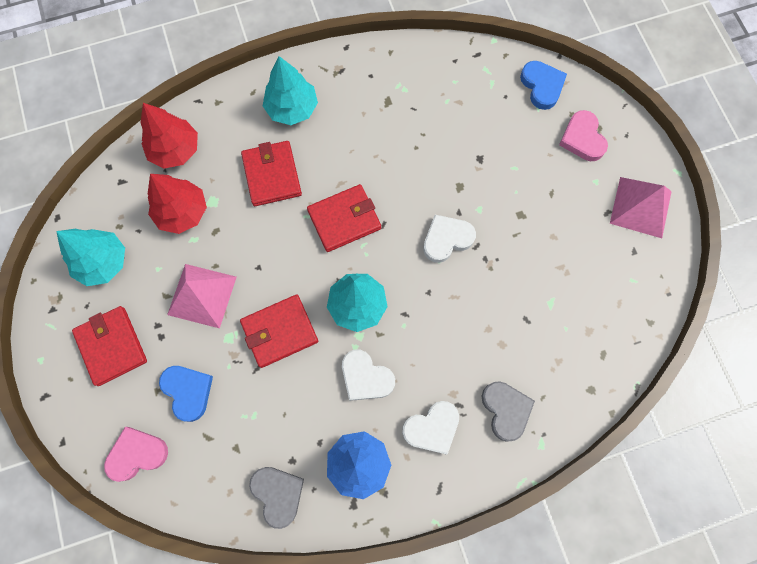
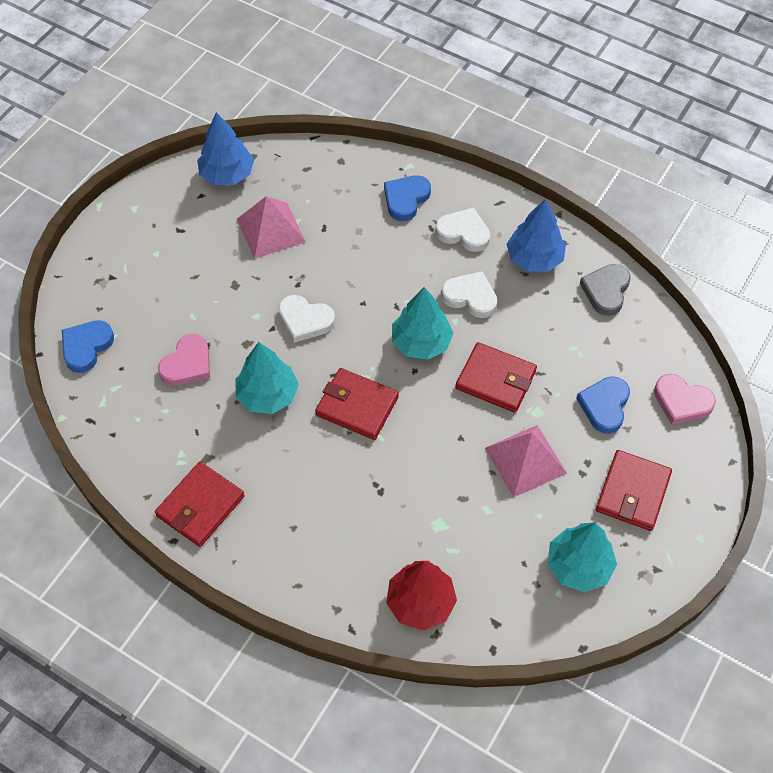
camera: 130 degrees left, 15 degrees down
(182, 212) = (472, 541): red tree -> none
(272, 175) = (368, 496): red wallet -> red wallet (200, 506)
(292, 108) = (285, 534): turquoise tree -> turquoise tree (267, 395)
(366, 377) = (470, 297): white heart -> white heart turned 60 degrees counterclockwise
(506, 410) = (406, 199): grey heart -> blue heart
(582, 138) = (120, 286): pink heart -> pink heart (187, 364)
(640, 207) = (155, 212): pink pyramid -> pink pyramid (271, 230)
(643, 286) = (227, 174): none -> blue tree

